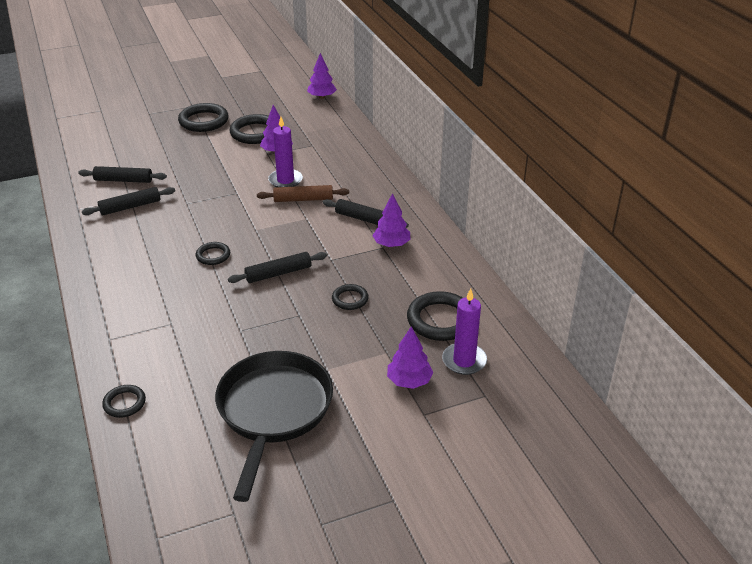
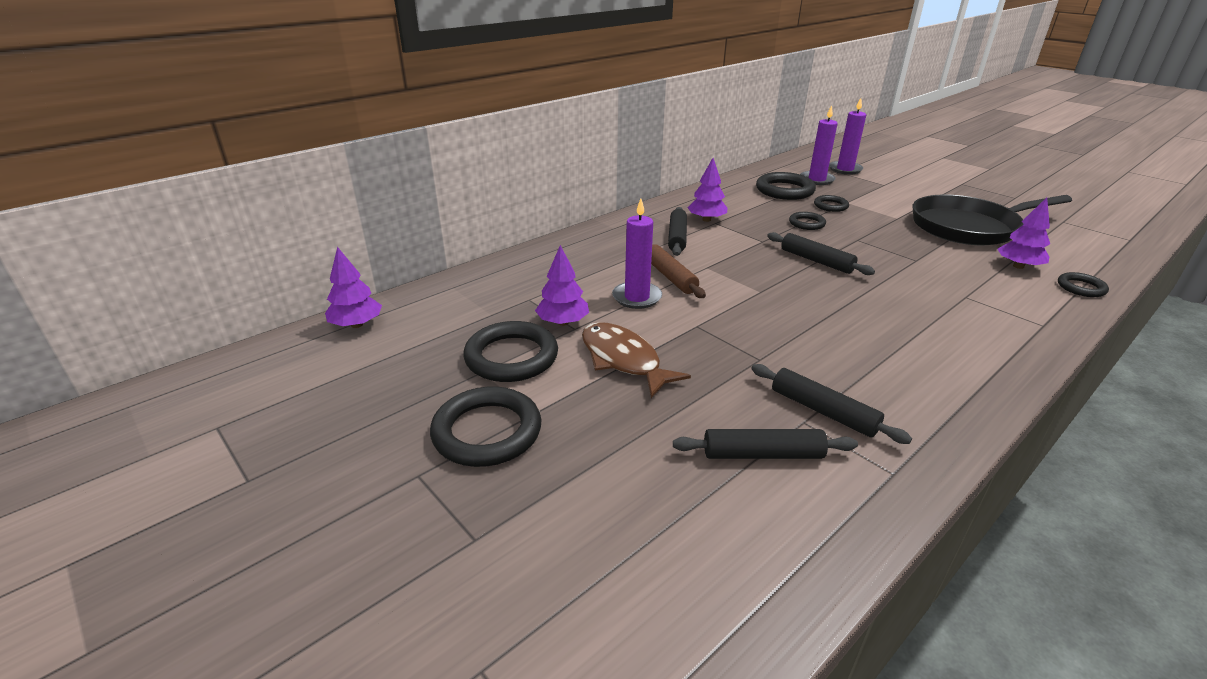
camera: 110 degrees left, 5 degrees down
(123, 180) = (762, 454): black rolling pin -> black rolling pin turned 75 degrees counterclockwise
(213, 255) = (838, 304): black ring -> black ring (830, 206)
(224, 162) = (623, 360): none -> brown fish
(409, 381) = (862, 192): purple tree -> purple tree (1018, 266)
(492, 405) = (845, 169): none -> purple candle

